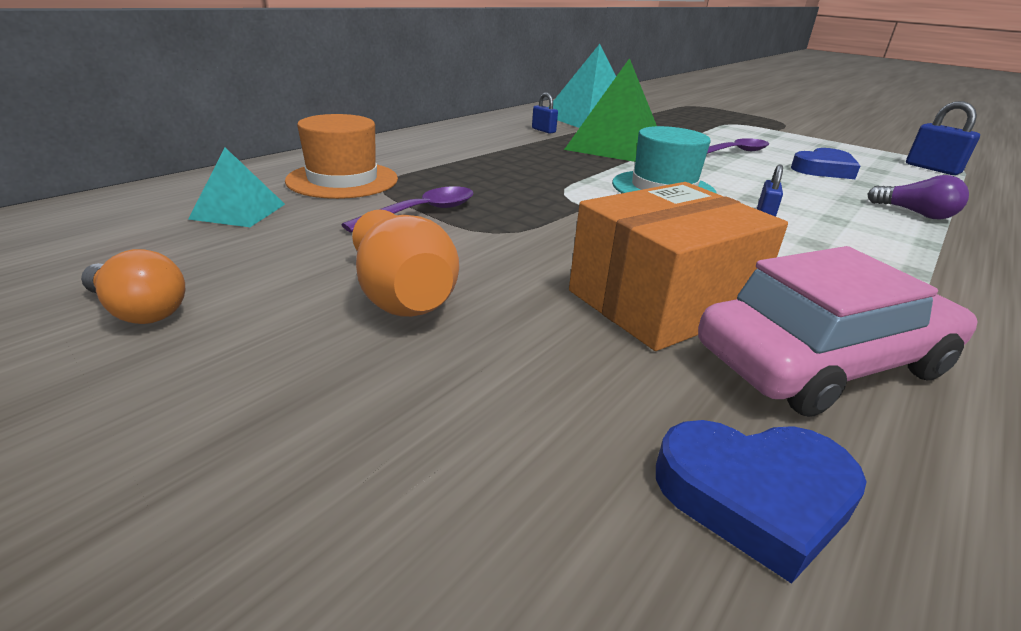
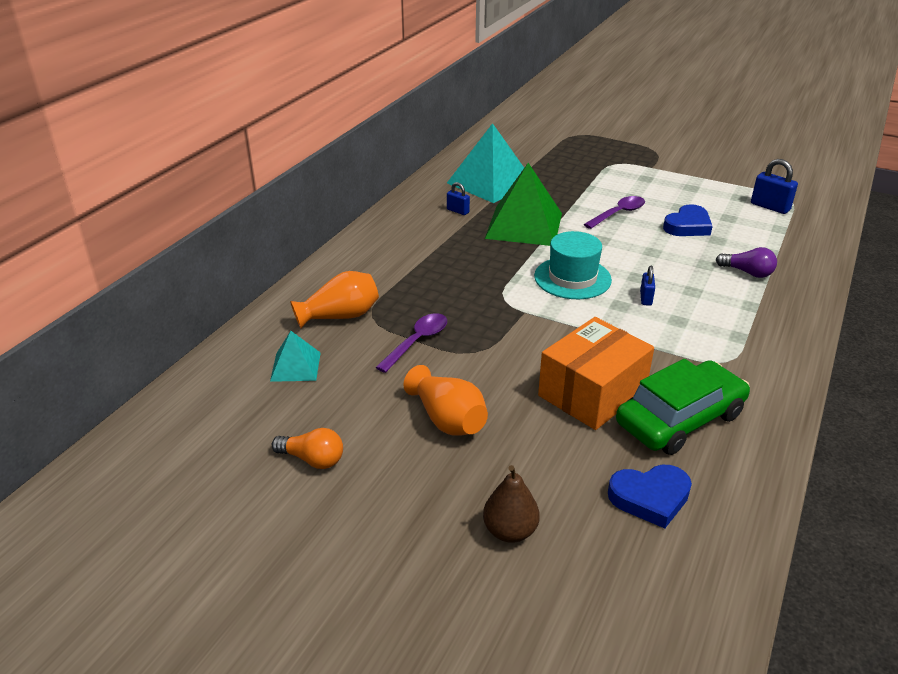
camera: 10 degrees left, 5 degrees up
(342, 180) = (340, 316): orange hat -> orange vase
(400, 507) = (510, 531): none -> brown pear
(823, 361) = (680, 419): pink car -> green car

